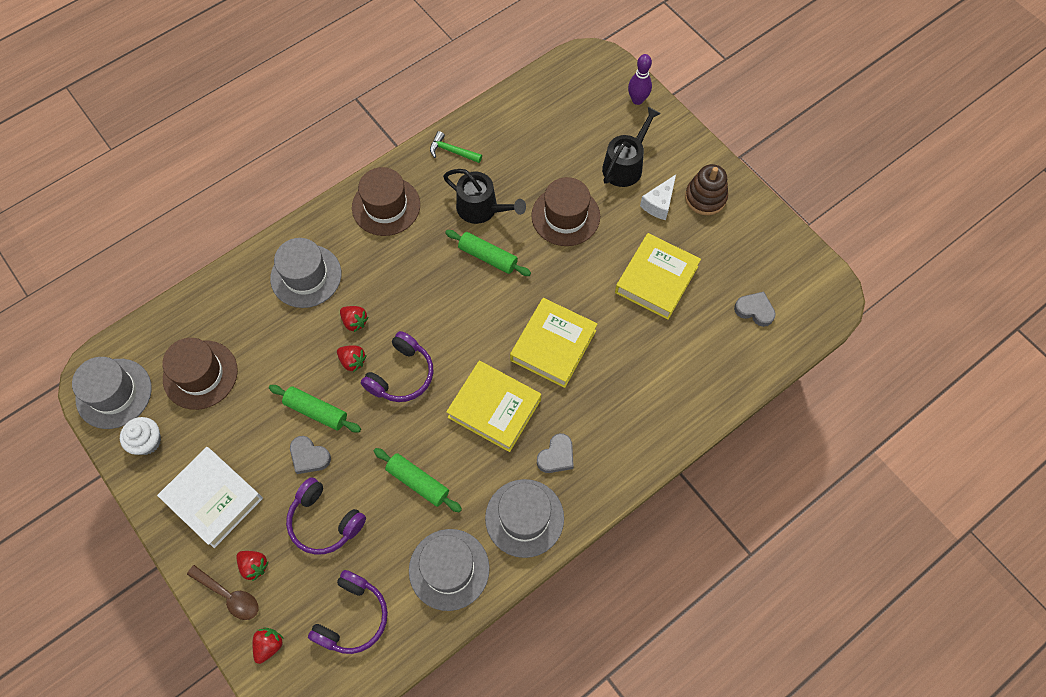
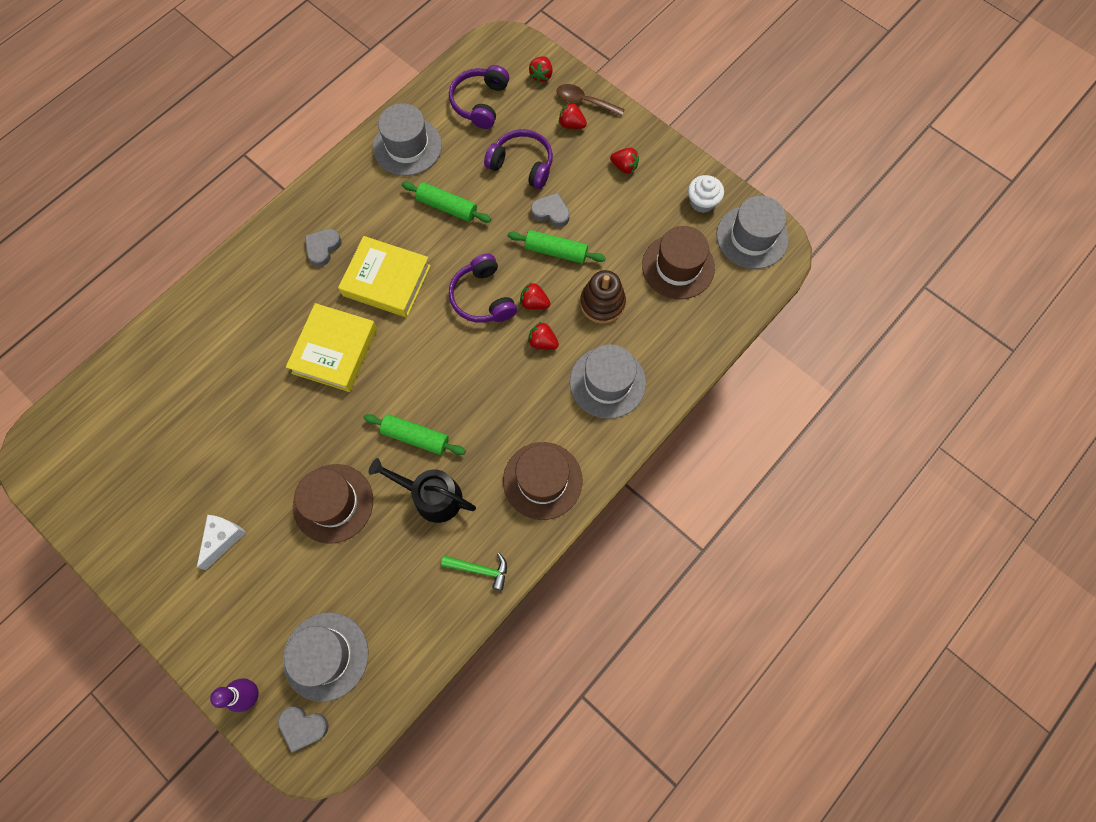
camera: 170 degrees right, 5 degrees up
(213, 499) = (624, 167): white book -> red strawberry
(401, 375) = (483, 297): purple headphones -> purple headphones turned 45 degrees counterclockwise
(524, 518) = (347, 194): grey hat -> grey hat (326, 656)
(625, 165) = (265, 586): black watering can -> none
(656, 279) = (227, 441): yellow book -> none
(705, 197) = (167, 557): brown stacking toy -> brown stacking toy (602, 303)
(754, 310) = (121, 423): grey heart -> grey heart (303, 727)

